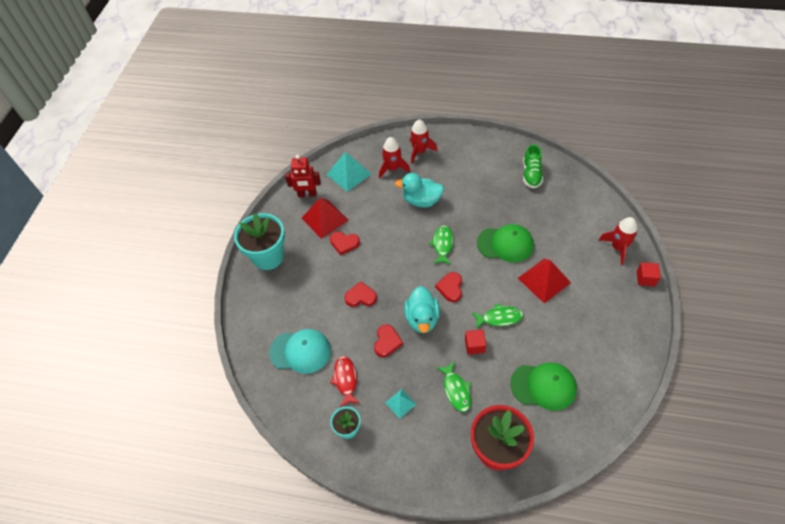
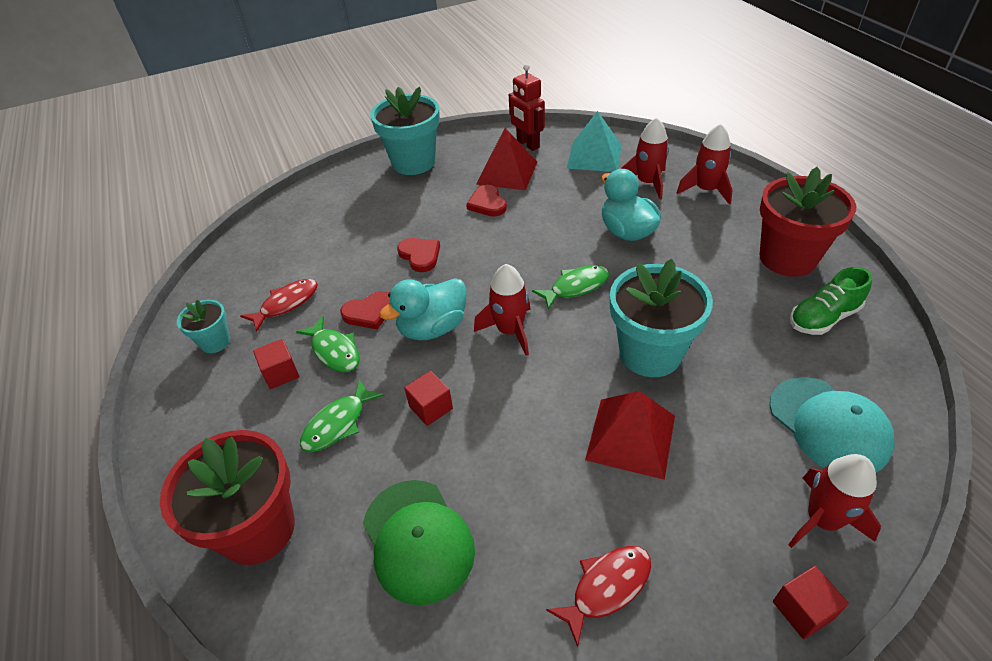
camera: 55 degrees right, 10 degrees down
(300, 351) = (303, 248): turquoise cap -> turquoise cap (829, 425)
(400, 403) = (281, 373): turquoise pyramid -> red cube
(450, 287) = (510, 331): red heart -> red rocket
(489, 159) = (787, 258): none -> red flower pot
(499, 318) = (505, 414): green fish -> green fish (334, 351)
(505, 244) = (650, 353): green cap -> turquoise flower pot
(604, 331) = (607, 588): none -> red fish

